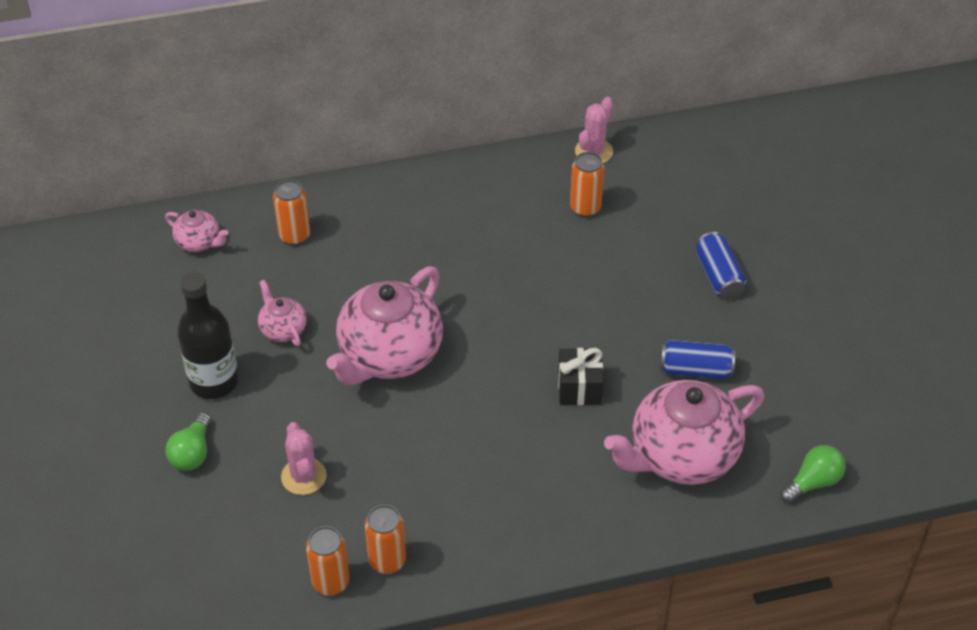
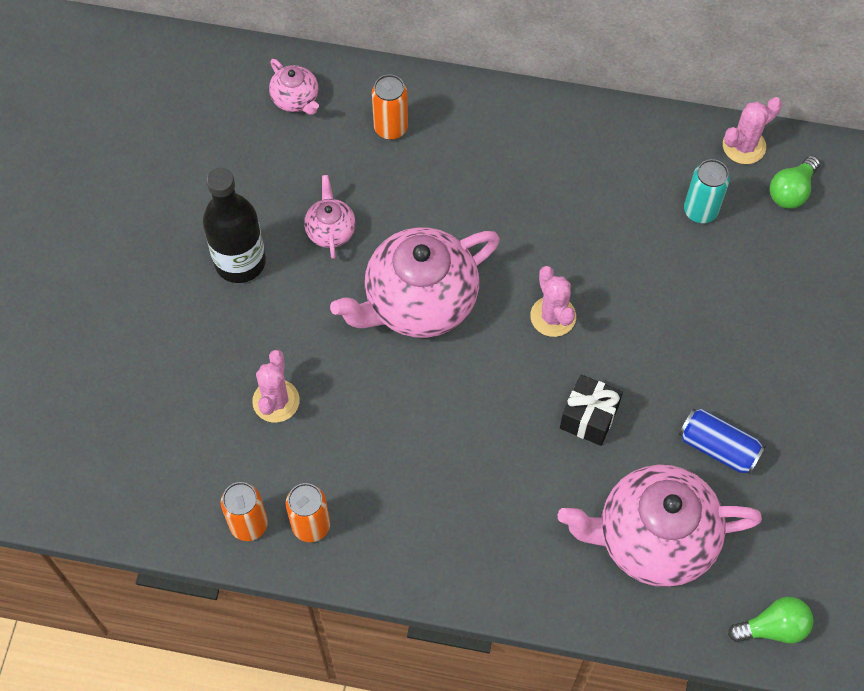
camera: 25 degrees right, 15 degrees up
(192, 453) = (186, 331): green light bulb -> green light bulb (791, 191)
(508, 325) = (553, 316): none -> pink cactus
(585, 208) = (700, 211): orange can -> turquoise can
(718, 276) = (800, 348): blue can -> none

